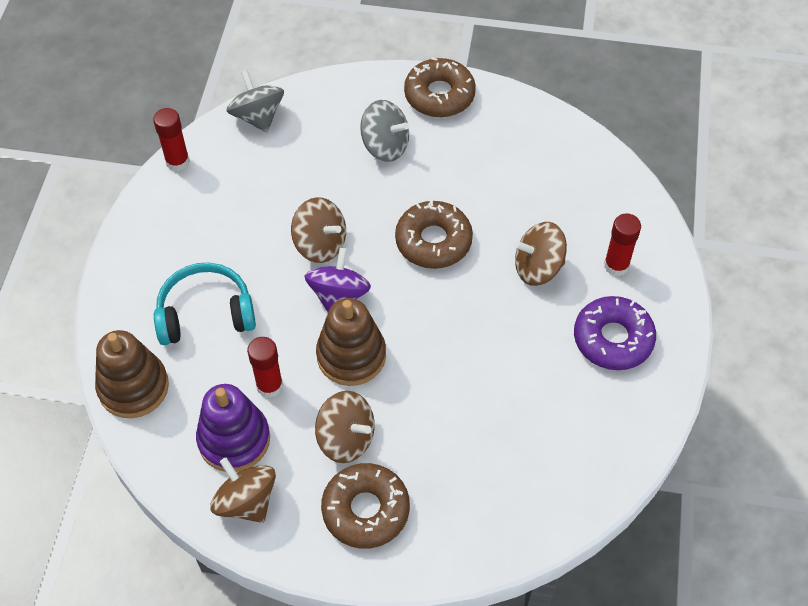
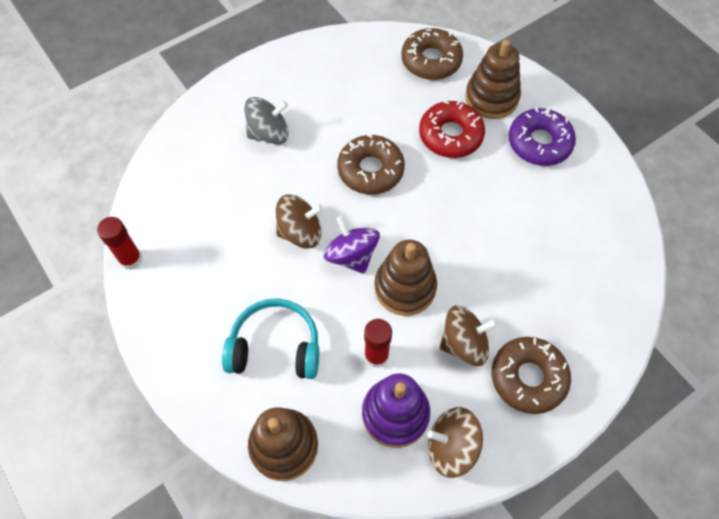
camera: 45 degrees left, 5 degrees up
(205, 313) = (275, 347): turquoise headphones -> turquoise headphones turned 60 degrees clockwise
(257, 116) = (155, 181): grey spinning top -> none
(439, 95) = (267, 74): brown donut -> brown donut (431, 60)
(538, 268) = (450, 135): brown spinning top -> red donut
(616, 265) = (491, 98): red glue stick -> brown stacking toy

